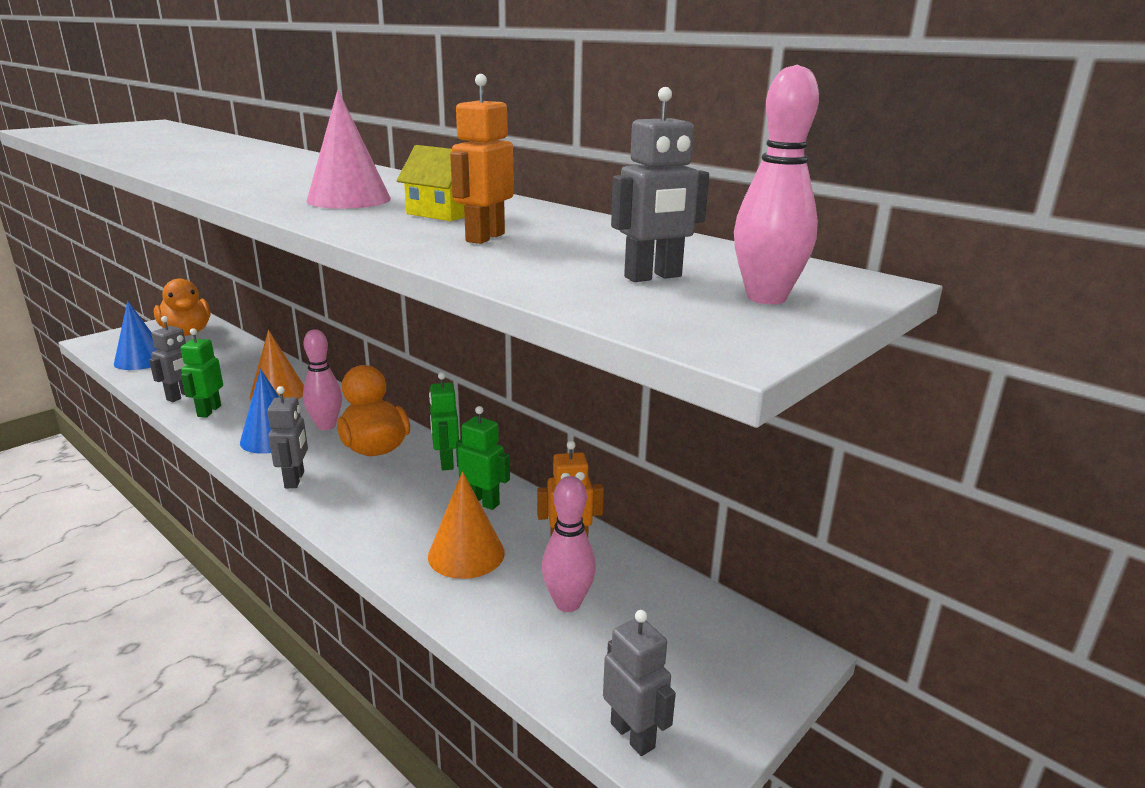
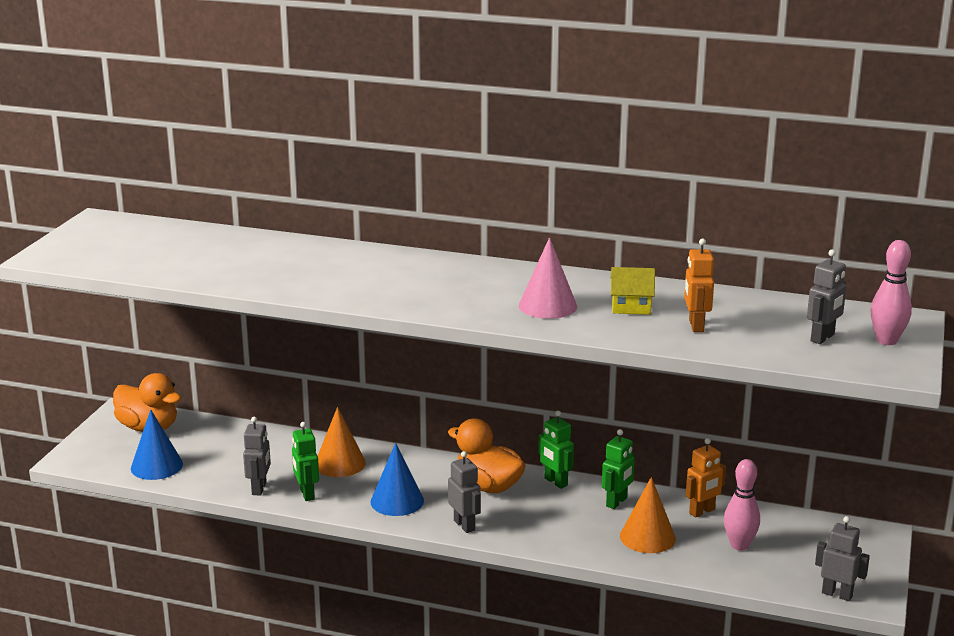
camera: 25 degrees left, 0 degrees up
(326, 426) = (424, 479): pink bowling pin -> none
(483, 502) = (617, 502): green robot -> green robot turned 120 degrees clockwise

